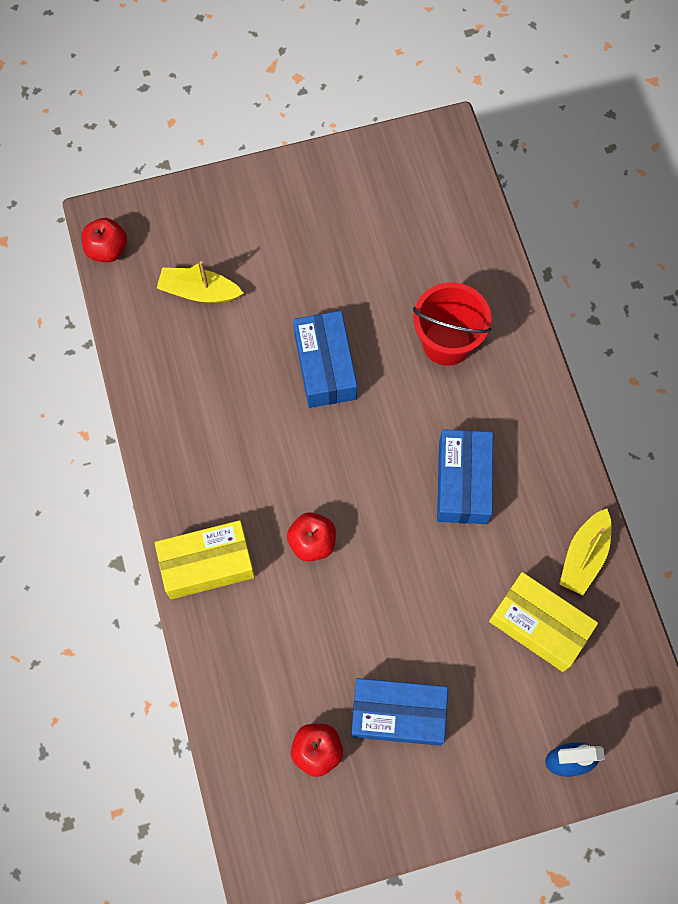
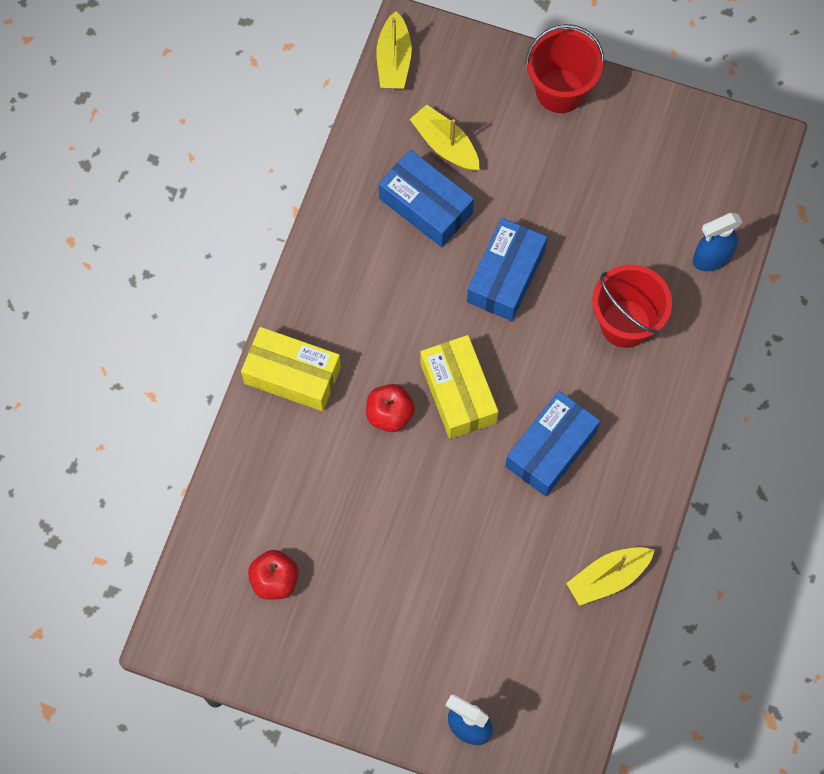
camera: 35 degrees right, 0 degrees up
(107, 249) = (394, 60): red apple -> yellow boat
(261, 192) = (560, 91): none -> red bucket
(398, 714) = (359, 596): blue box -> blue box (425, 206)
(475, 248) = (711, 258): none -> blue spray bottle
(539, 625) = (527, 607): yellow box -> yellow box (458, 393)

